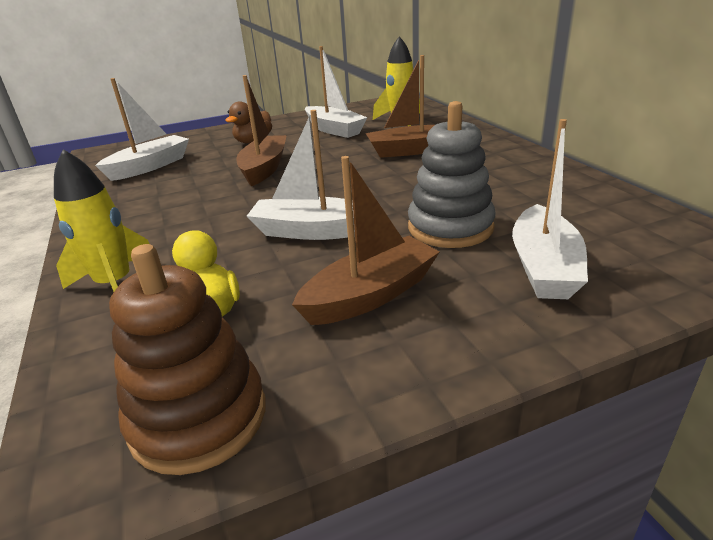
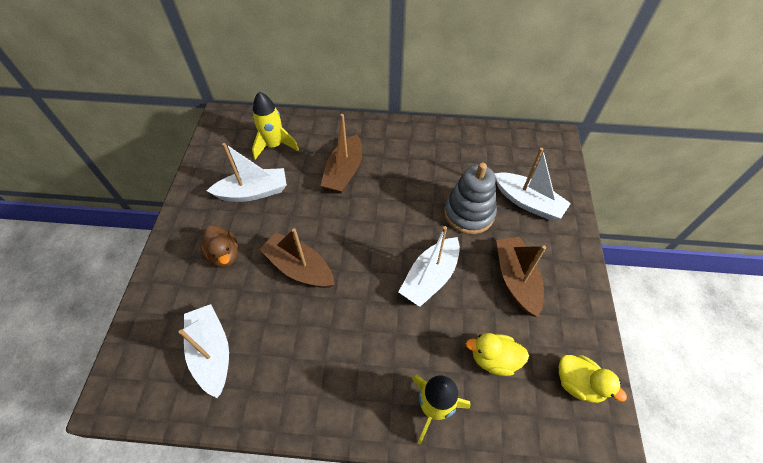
camera: 65 degrees left, 25 degrees up
(198, 417) = (578, 383): brown stacking toy -> yellow duck

